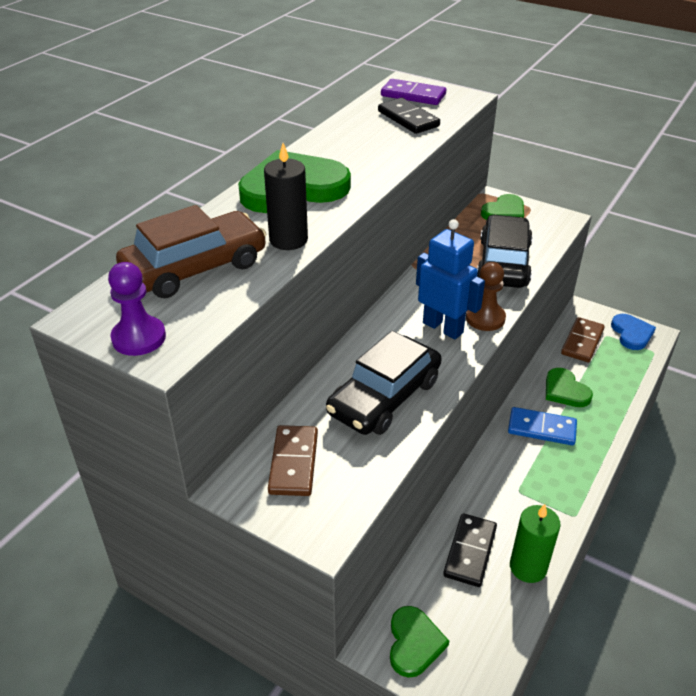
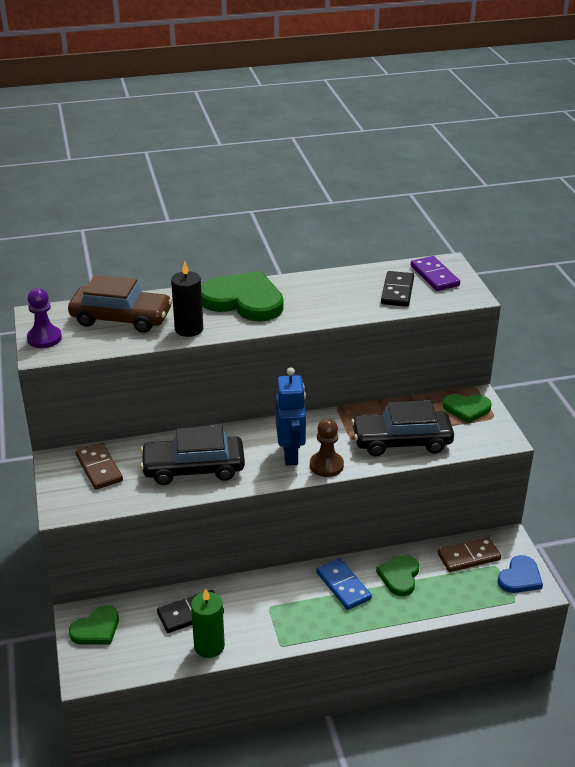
camera: 45 degrees right, 5 degrees down
(294, 463) = (99, 468): brown domino -> brown domino turned 75 degrees counterclockwise
(503, 263) = (401, 441): black car -> black car turned 150 degrees counterclockwise

